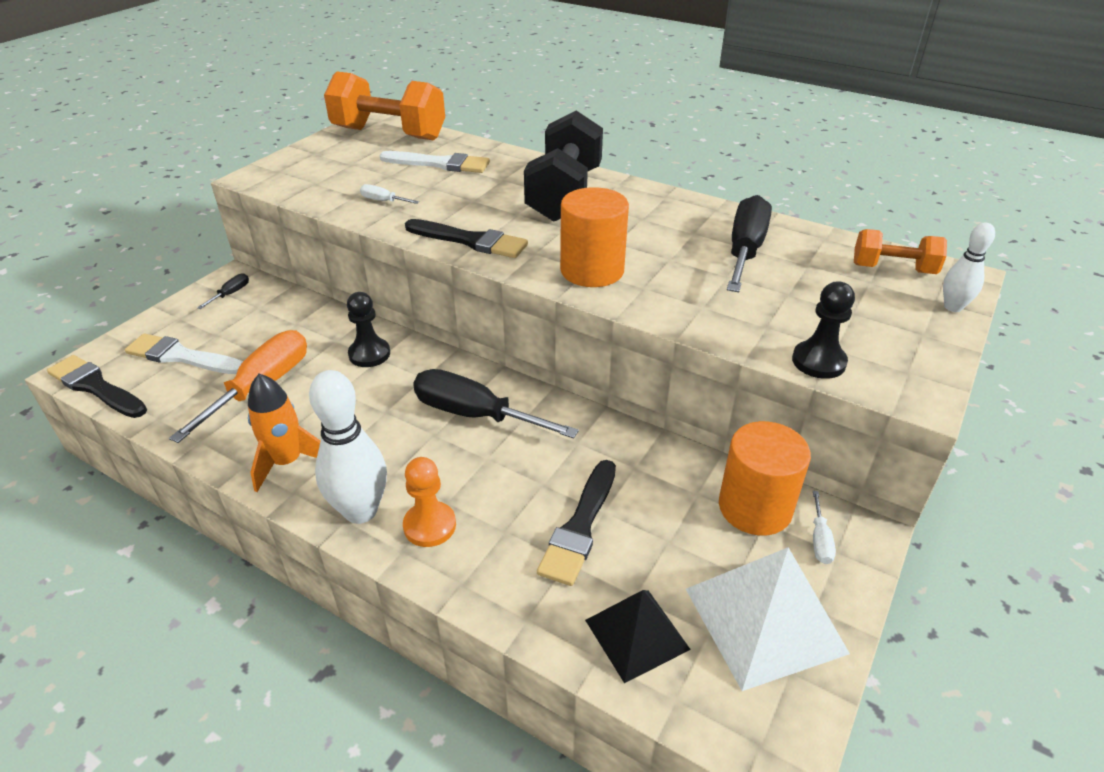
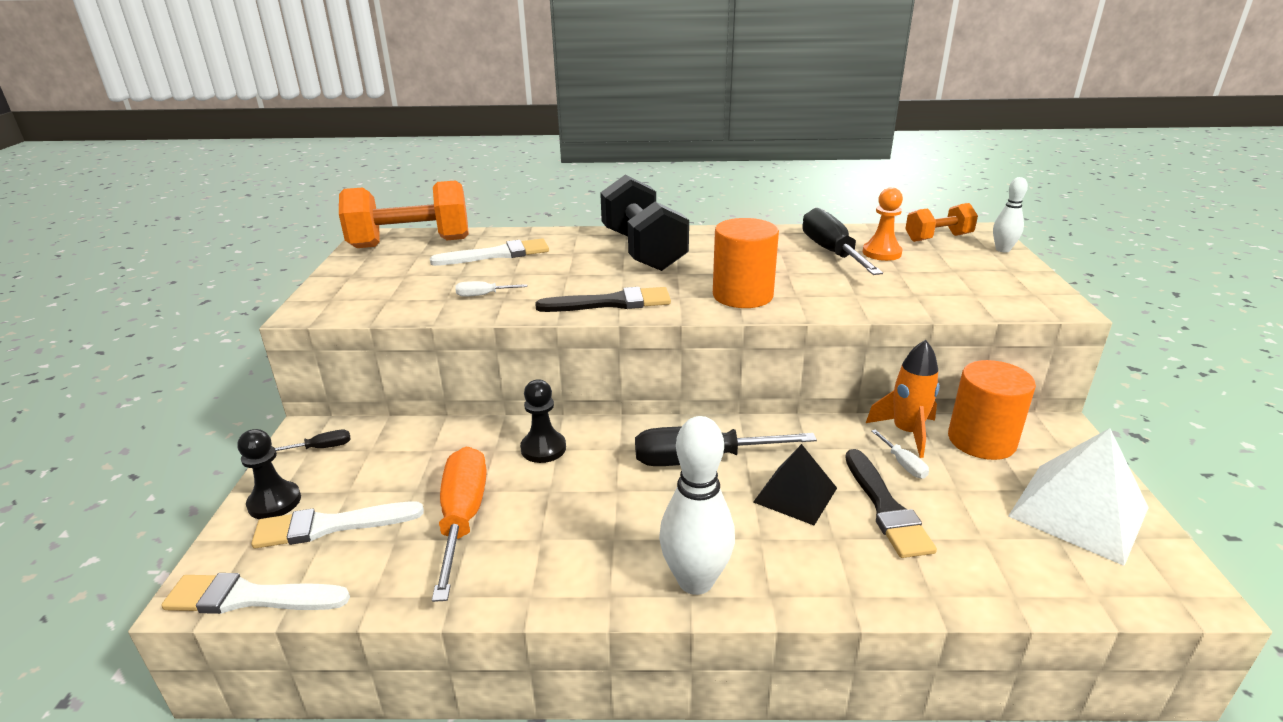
camera: 30 degrees left, 10 degrees down
(96, 387) = (250, 597): black brush -> white brush
(231, 294) = (322, 448): black screwdriver -> black screwdriver turned 75 degrees clockwise
(287, 462) = (572, 572): orange rocket -> orange rocket (906, 432)
(429, 526) = (770, 563): orange pawn -> orange pawn (881, 253)
(636, 634) = (1017, 564): black pyramid -> black pyramid (795, 495)
(818, 361) = (977, 305): black pawn -> black pawn (274, 502)
(819, 540) = (1044, 444): white screwdriver -> white screwdriver (903, 464)

